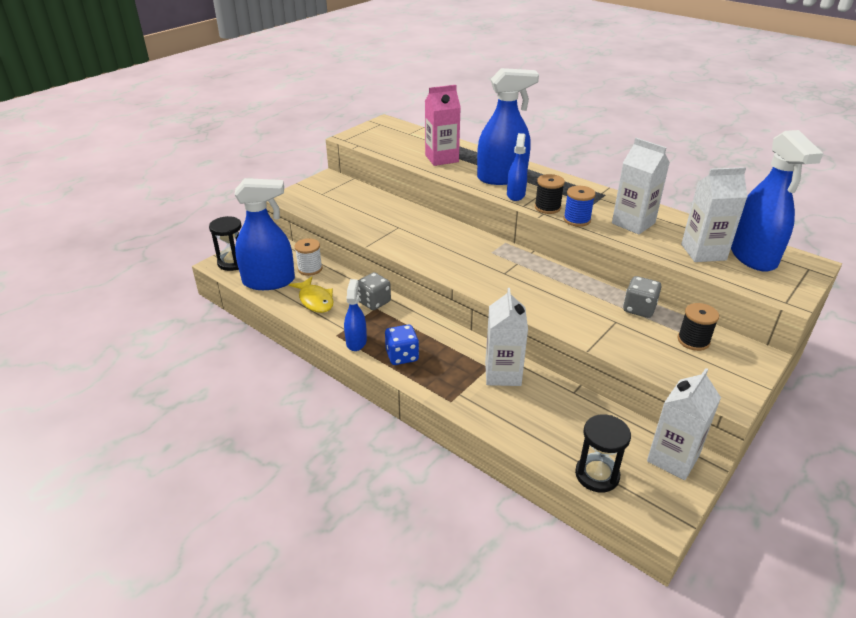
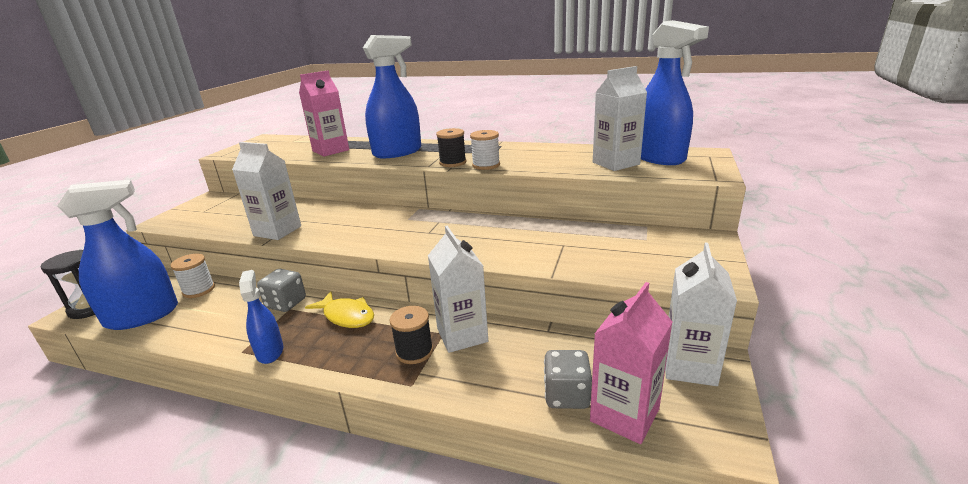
camera: 20 degrees left, 10 degrees down
(315, 300) = (208, 320): yellow fish -> yellow fish (346, 316)
(402, 356) = (334, 351): blue dice -> none
(515, 195) = (417, 160): blue spray bottle -> none
(577, 220) = (486, 165): blue spool -> white spool
(597, 475) = (624, 415): black hourglass -> pink carton
(633, 223) = (539, 158): white carton -> white carton (277, 231)
(639, 309) = (578, 229): grey dice -> grey dice (566, 395)
(693, 341) = (645, 241): black spool -> black spool (414, 352)

